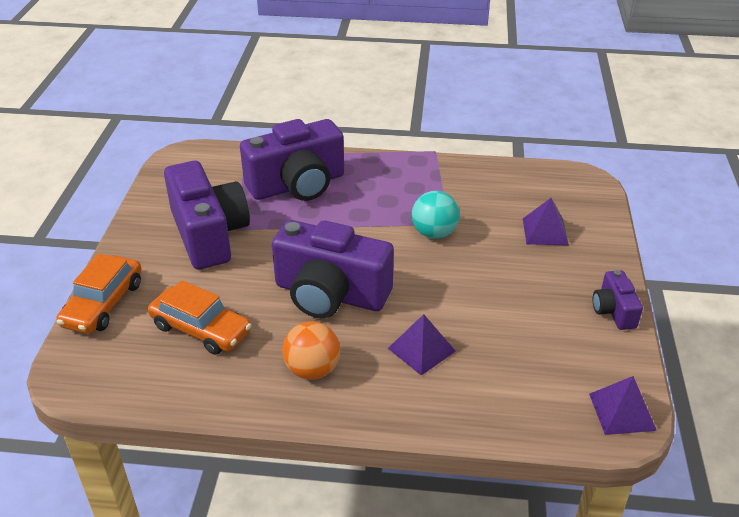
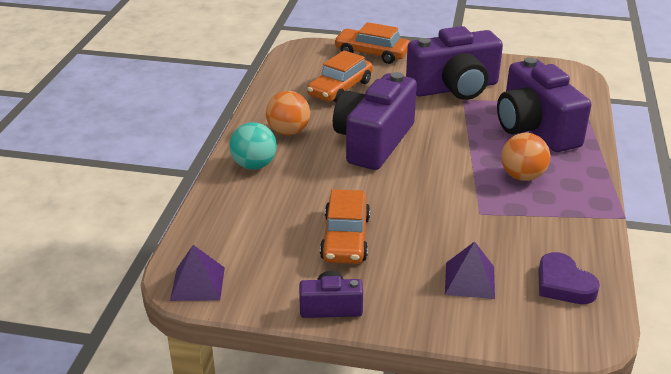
camera: 95 degrees right, 5 degrees down
(384, 197) = (522, 176): none -> orange ball
(421, 349) = (299, 182): purple pyramid -> none
(434, 233) = (462, 202): turquoise ball -> turquoise ball (254, 165)
(512, 307) = (345, 238): none -> orange car
(531, 186) = (563, 284): none -> purple heart

